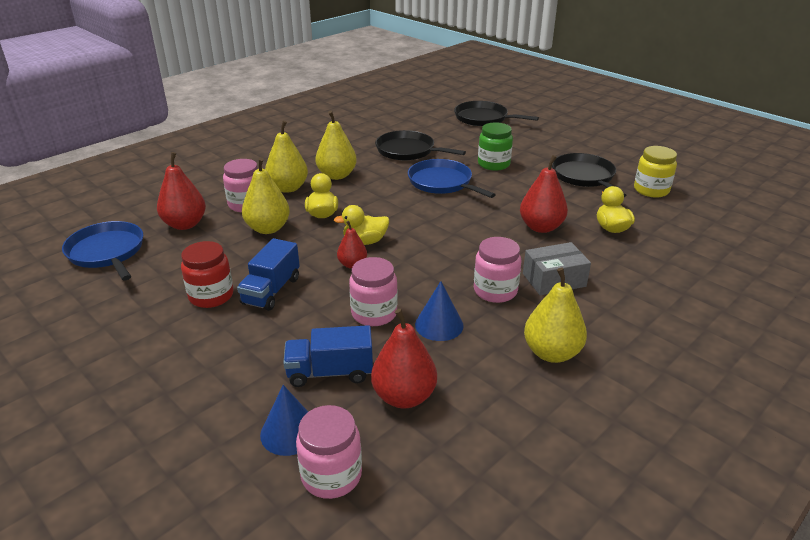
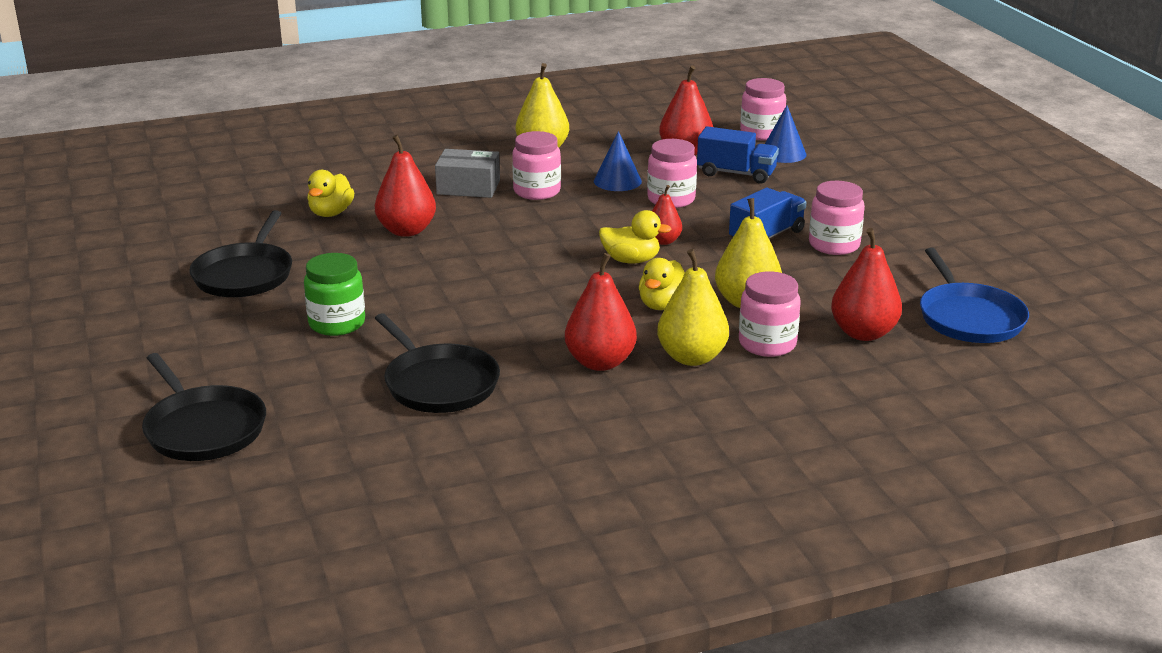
camera: 155 degrees left, 5 degrees down
(211, 296) = (834, 245): red jar -> pink jar
(337, 175) = (600, 362): yellow pear -> red pear
(442, 183) = (452, 312): blue pan -> none
(651, 190) = (199, 239): yellow jar -> none

